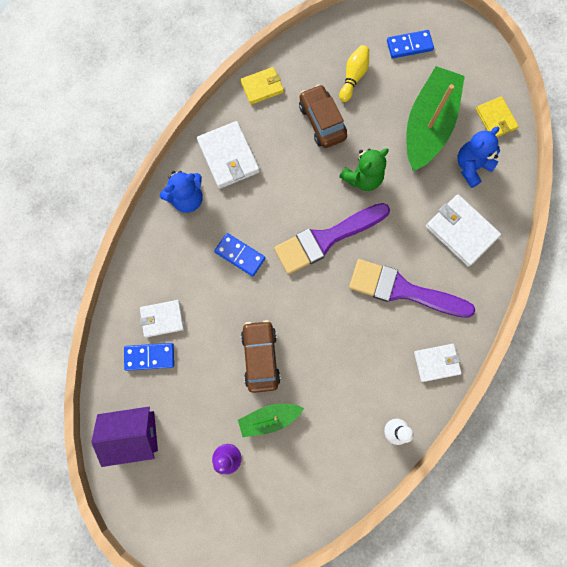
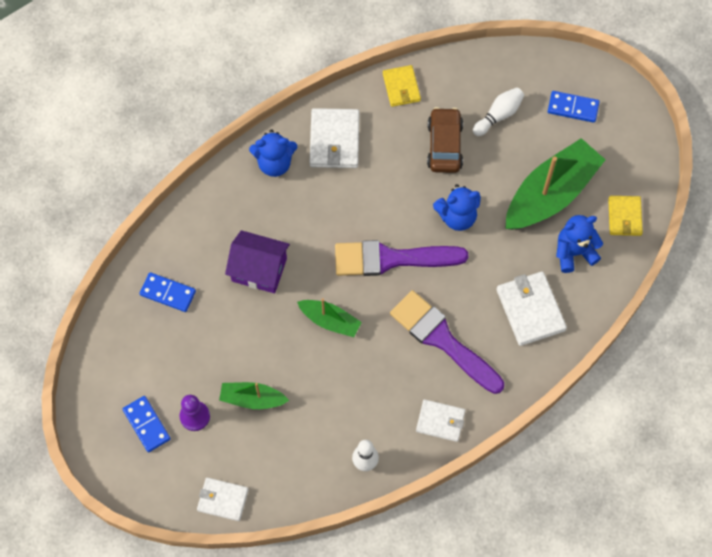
camera: 25 degrees right, 10 degrees down
(133, 434) = (119, 355): purple house -> purple house (259, 270)
(162, 319) = (196, 264): white wallet -> white wallet (222, 500)
(240, 255) = (299, 238): blue domino -> blue domino (146, 424)
(260, 357) = (272, 340): brown car -> none
(262, 87) = (401, 87): yellow wallet -> yellow wallet turned 75 degrees clockwise
(302, 317) = (330, 321): none -> green boat
(353, 77) = (498, 115): yellow bowling pin -> white bowling pin
(362, 178) = (457, 217): green teddy bear -> blue teddy bear

